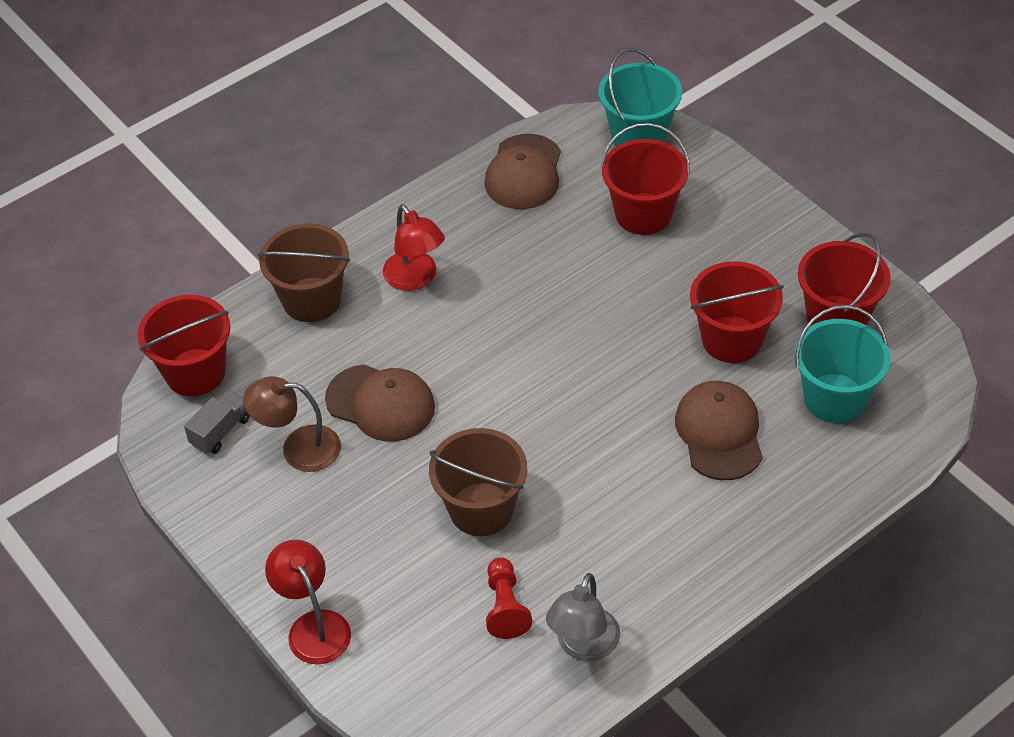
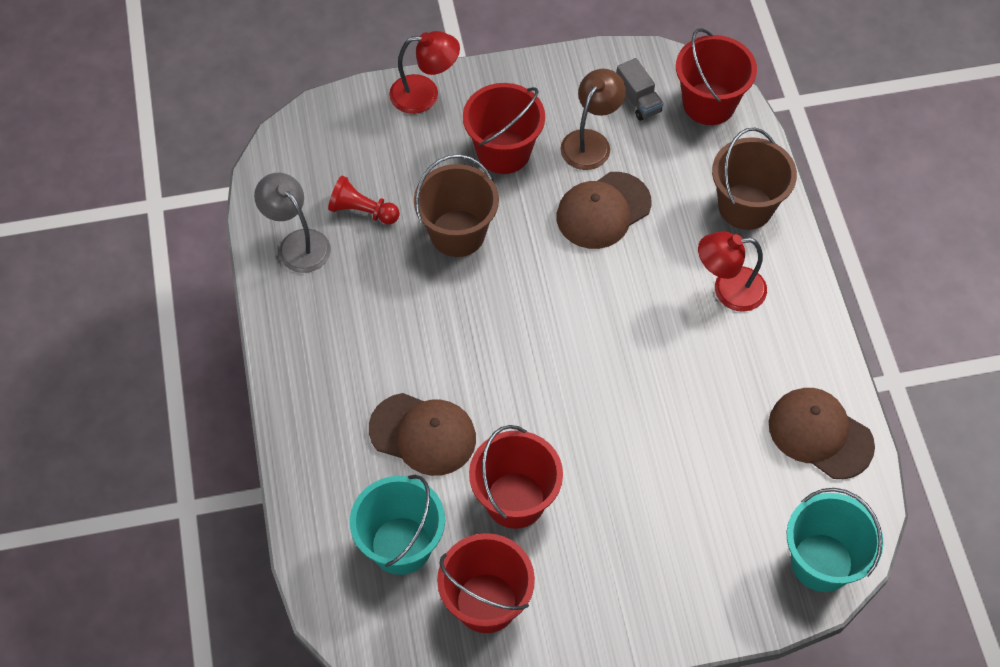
camera: 115 degrees right, 10 degrees up
(643, 214) = (710, 509): red bucket -> red bucket (503, 152)

